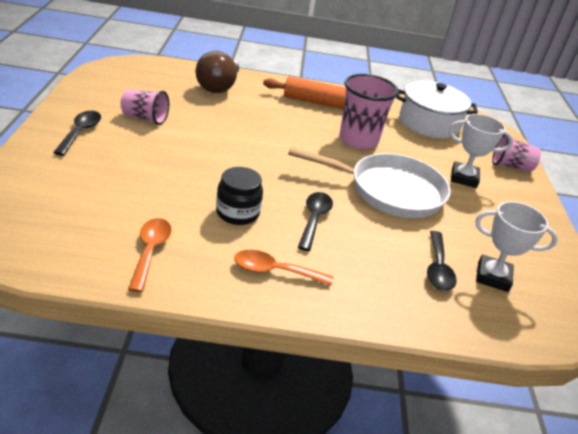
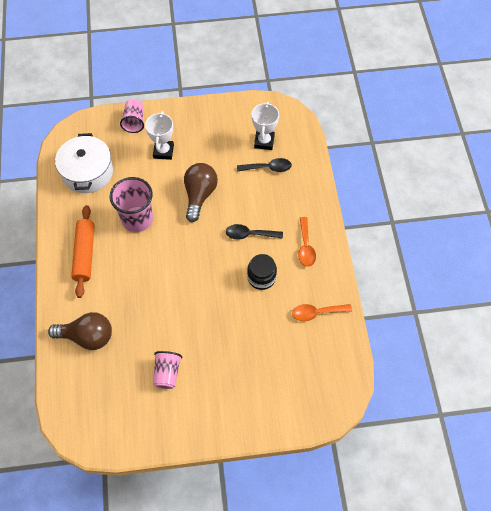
camera: 95 degrees left, 25 degrees up
(80, 132) = (208, 409): black spoon -> none
(389, 191) = (199, 195): white pan -> brown light bulb

